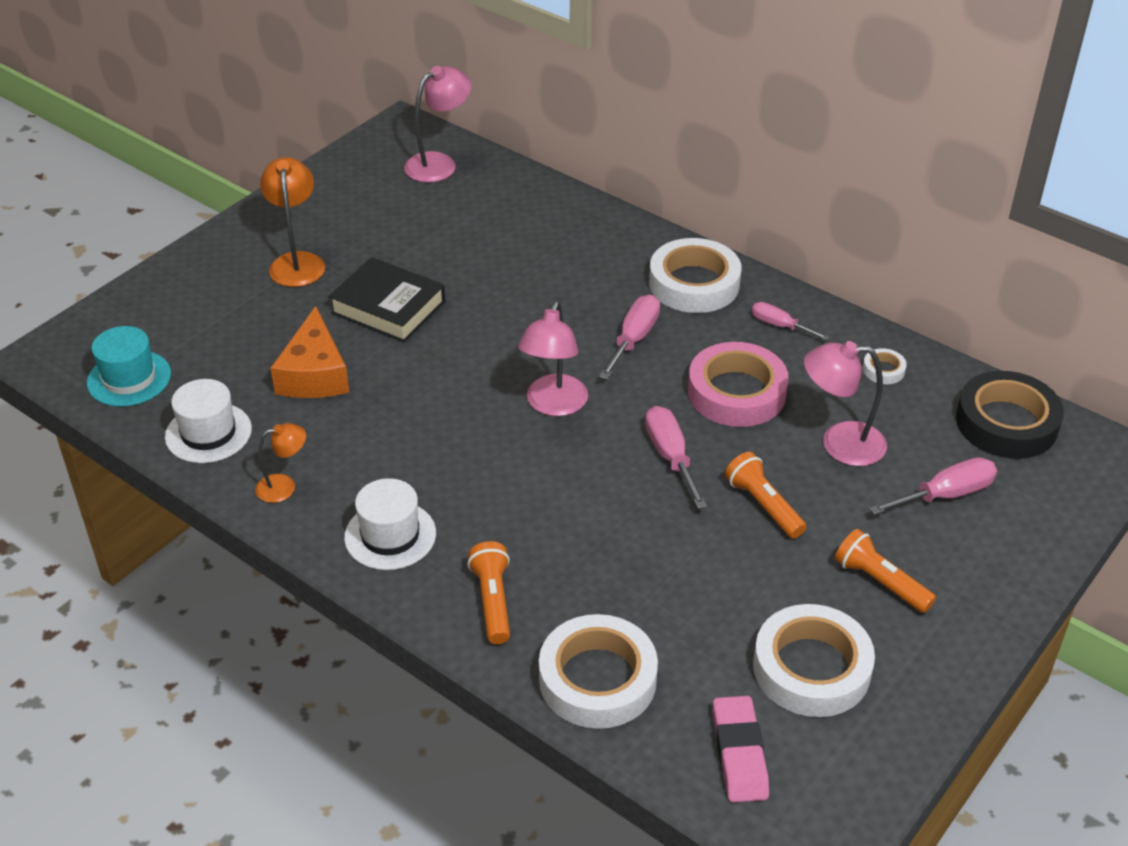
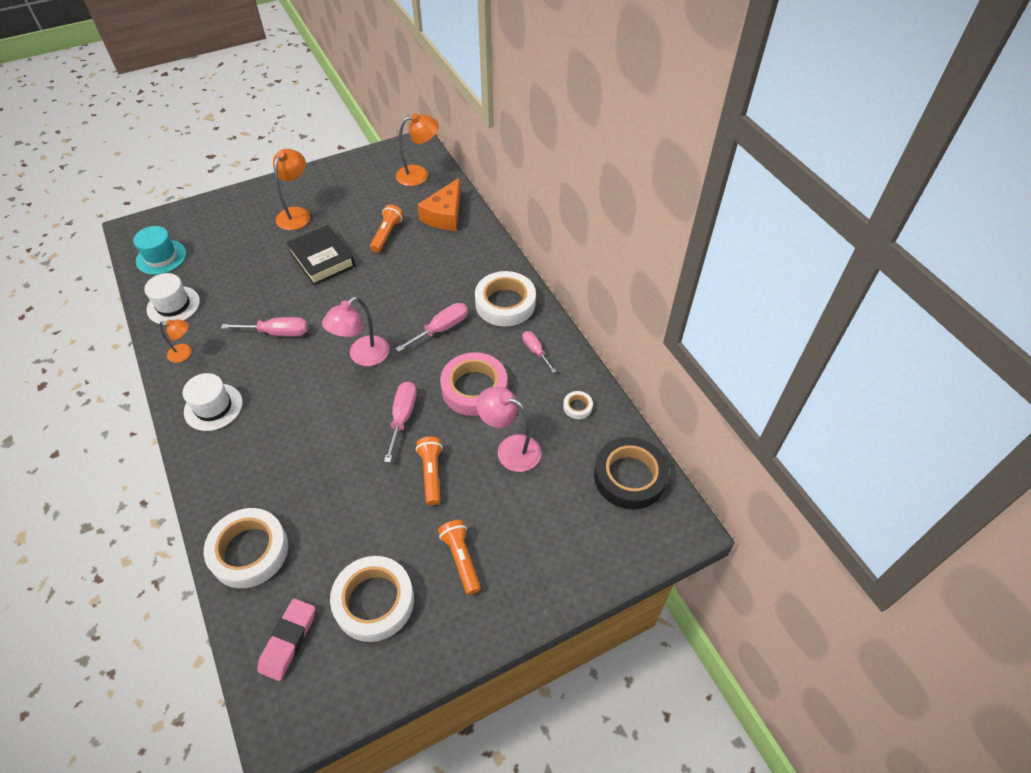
camera: 25 degrees right, 10 degrees up
(314, 374) = (252, 288): orange cheese -> orange cheese (444, 215)
(439, 163) = (419, 174): pink lamp -> orange lamp
(493, 601) = (233, 473): orange flashlight -> orange flashlight (387, 234)
(945, 495) = (549, 513): pink screwdriver -> pink screwdriver (277, 333)

